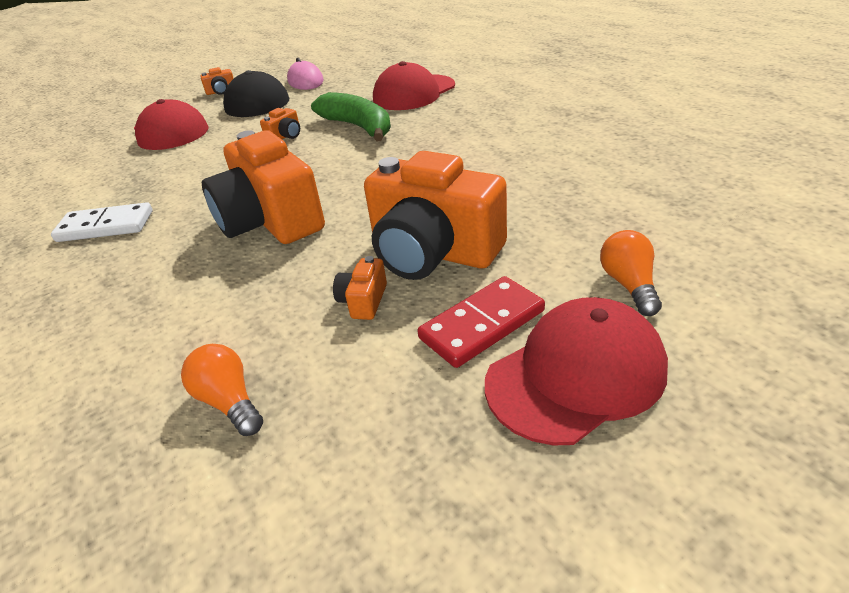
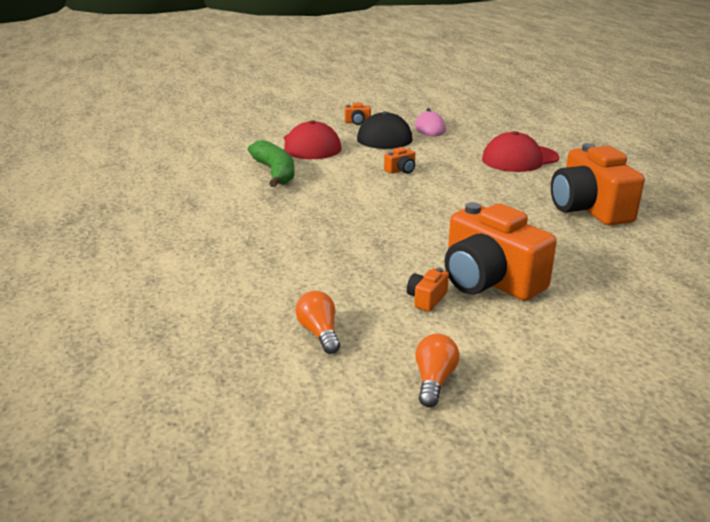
camera: 15 degrees right, 10 degrees down
(105, 226) = (253, 205): white domino -> none
(270, 221) = (373, 230): orange camera -> orange camera (589, 209)
(358, 127) = (462, 176): green banana -> green banana (275, 172)
(482, 324) = (507, 335): red domino -> none
(576, 375) = (562, 381): red cap -> none
(629, 285) = (632, 339): orange light bulb -> orange light bulb (434, 381)

